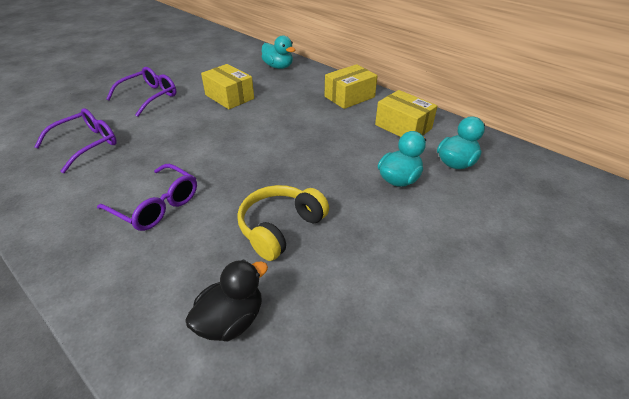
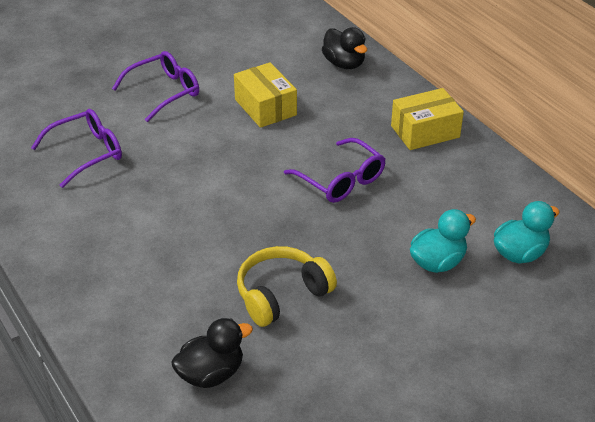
camera: 15 degrees right, 0 degrees up
(156, 205) = (156, 245): purple glasses -> purple glasses (341, 180)
(278, 67) = (344, 64): turquoise duck -> black duck
(403, 127) = (477, 191): yellow box -> none

